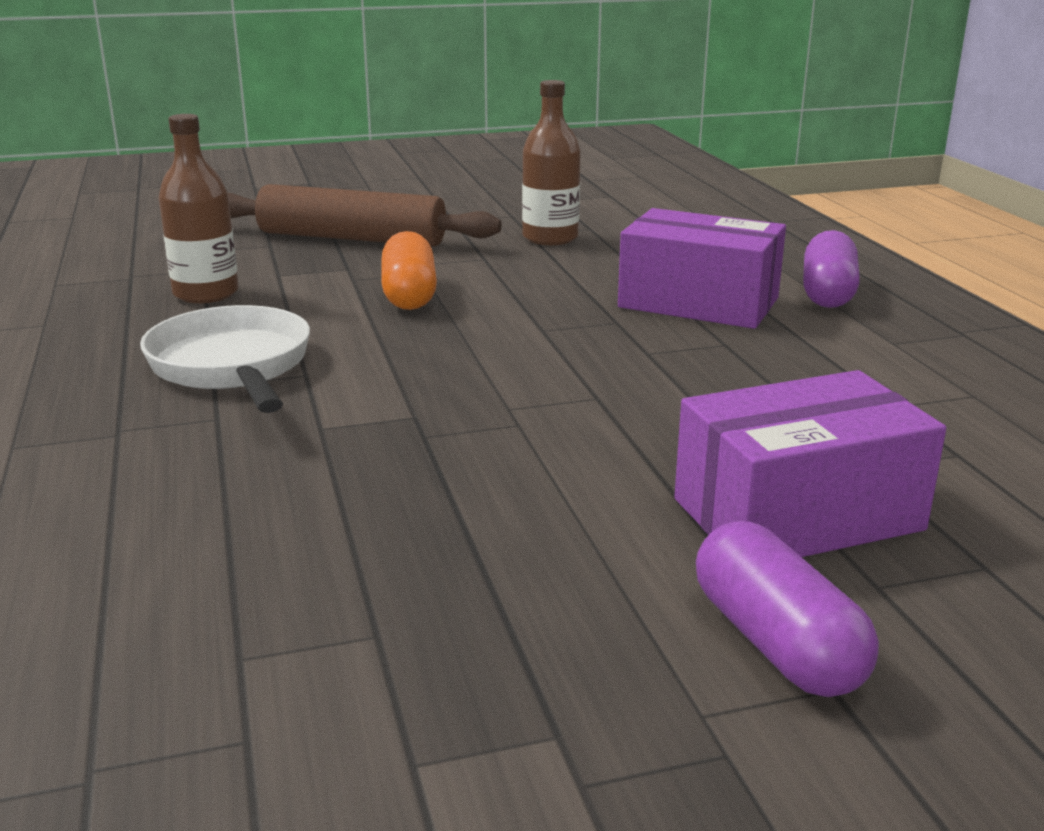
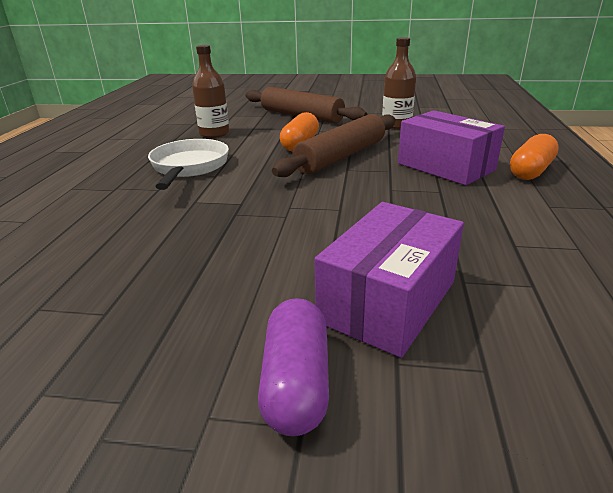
camera: 25 degrees right, 5 degrees up
(509, 308) = (341, 156): none -> brown rolling pin
(797, 515) = (388, 301): purple box -> purple box turned 60 degrees counterclockwise
(827, 293) = (531, 171): purple capsule -> orange capsule

